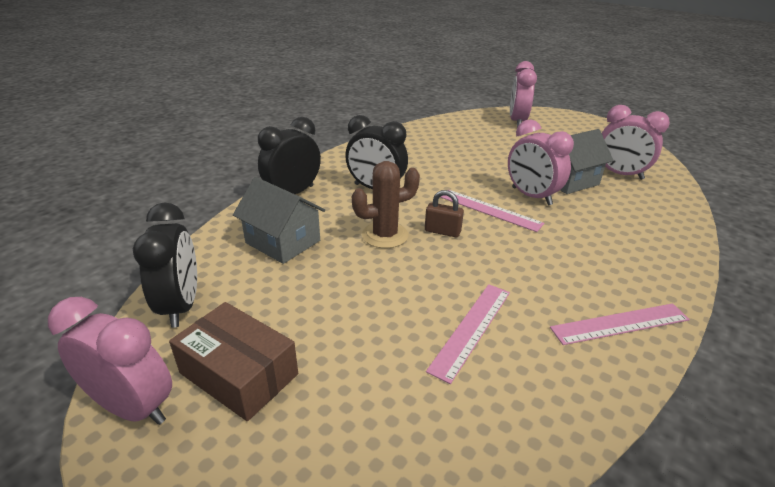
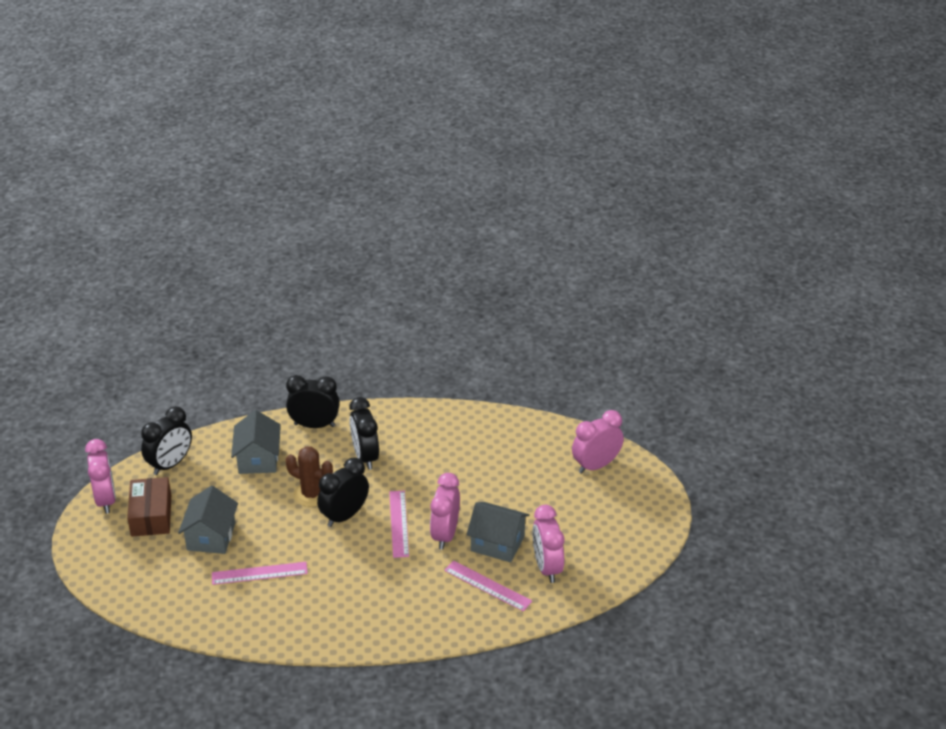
camera: 50 degrees right, 5 degrees up
(356, 337) = (211, 536): none -> grey house
(442, 231) = (344, 516): brown padlock -> black clock
(620, 323) = (324, 627): pink ruler -> pink ruler (488, 585)

